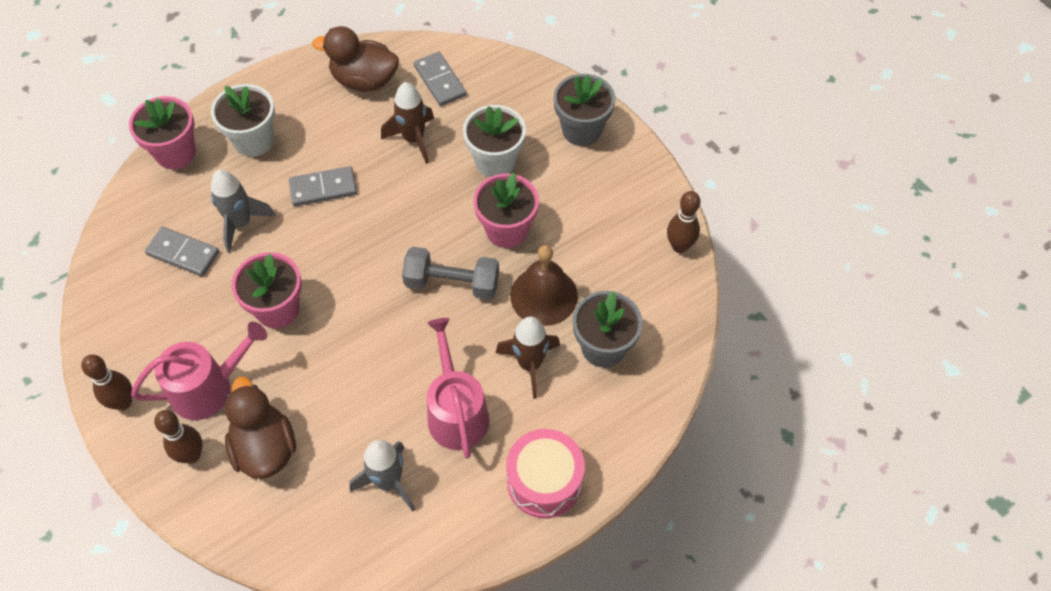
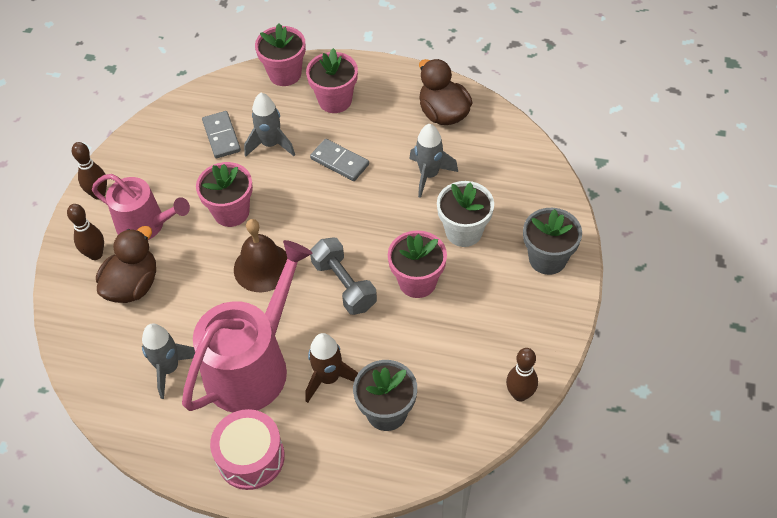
camera: 50 degrees right, 5 degrees down
(254, 140) = (335, 100): white flower pot -> pink flower pot
(413, 139) = (429, 175): brown rocket -> grey rocket
(440, 81) = (491, 151): grey domino -> none
(456, 412) = (252, 365): pink watering can -> pink watering can, size x1.56
(544, 295) = (390, 344): brown bell -> brown bell (262, 267)

